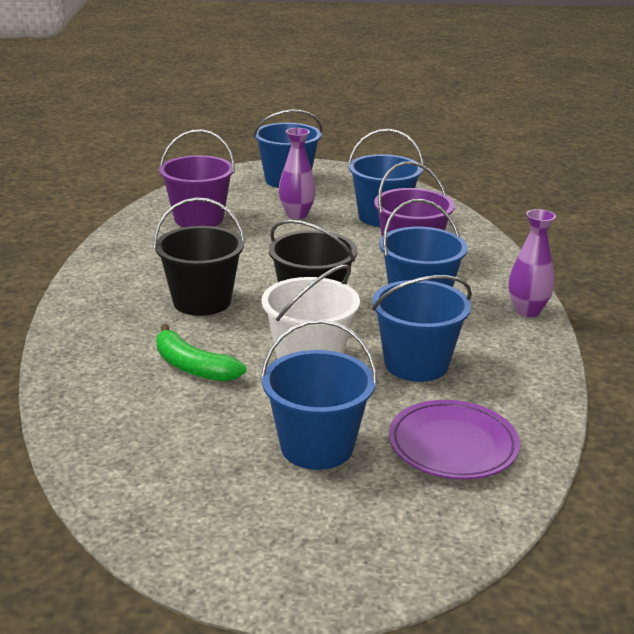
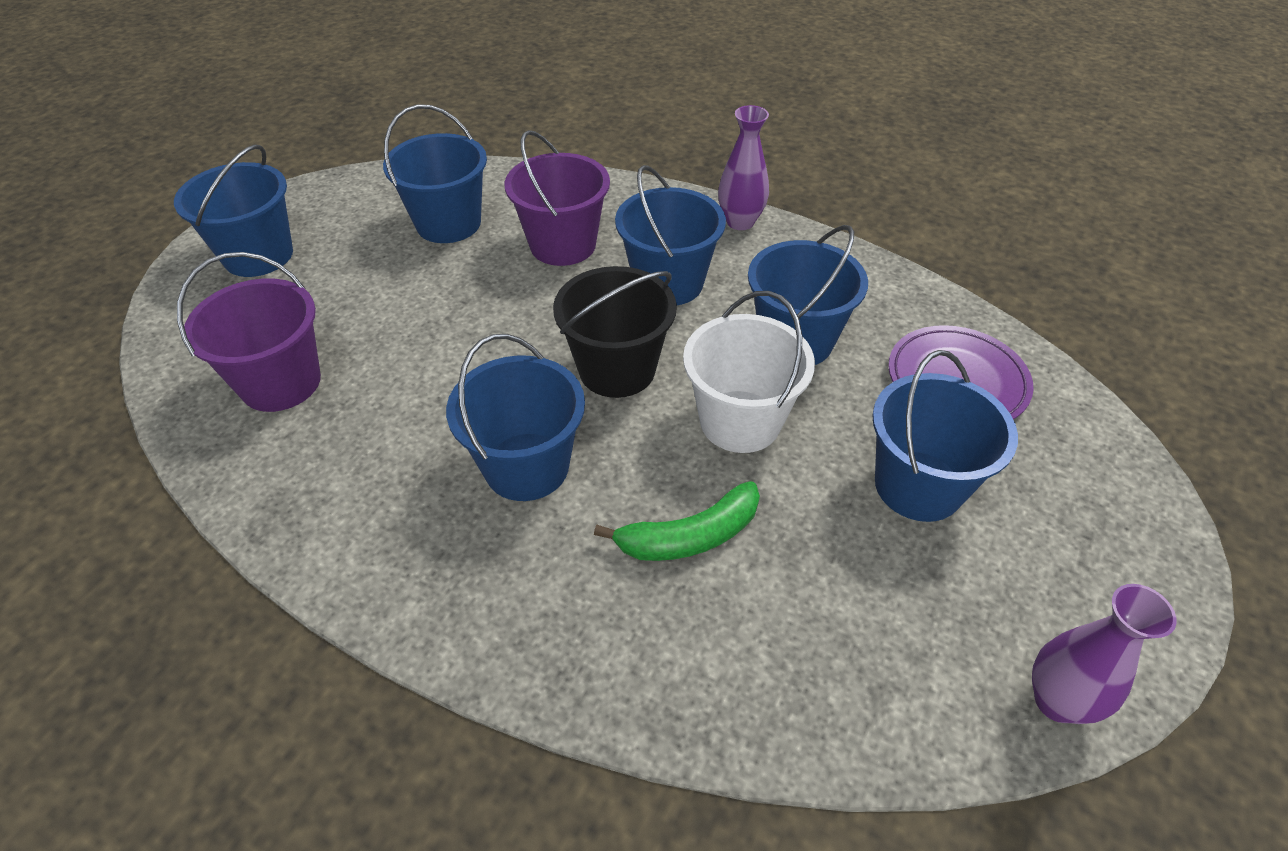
camera: 60 degrees left, 20 degrees up
(202, 301) = (526, 466): black bucket -> blue bucket
(296, 215) = (369, 287): purple vase -> purple vase (1057, 701)

